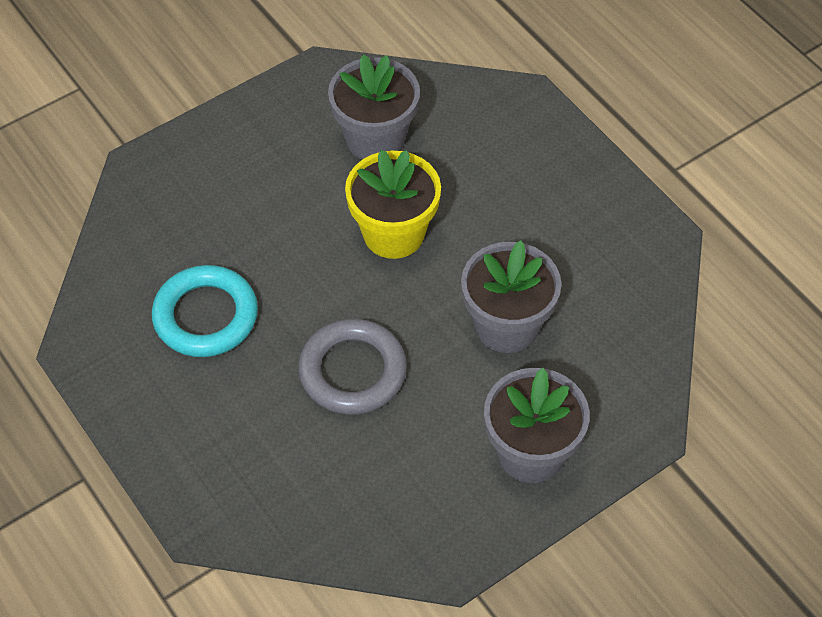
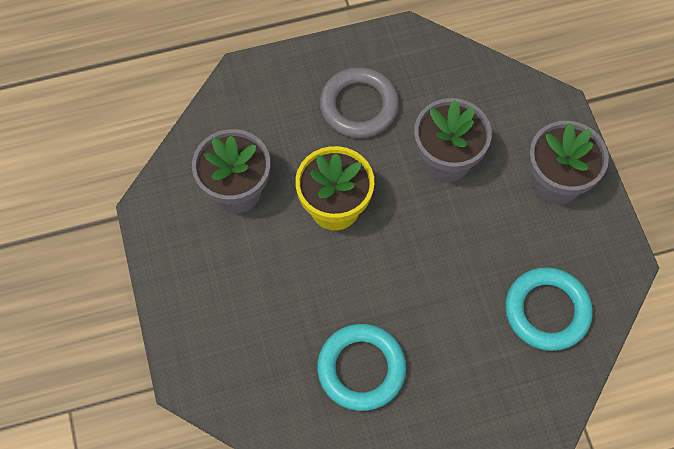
camera: 70 degrees left, 10 degrees up
(347, 486) = (547, 311): none -> turquoise ring
(353, 371) = (450, 276): grey ring -> grey ring (359, 106)

